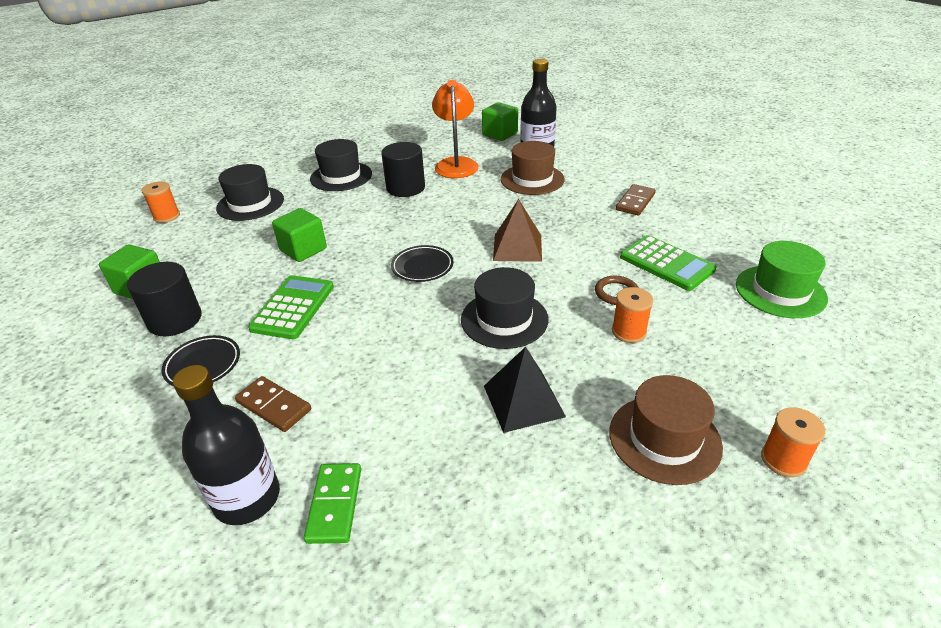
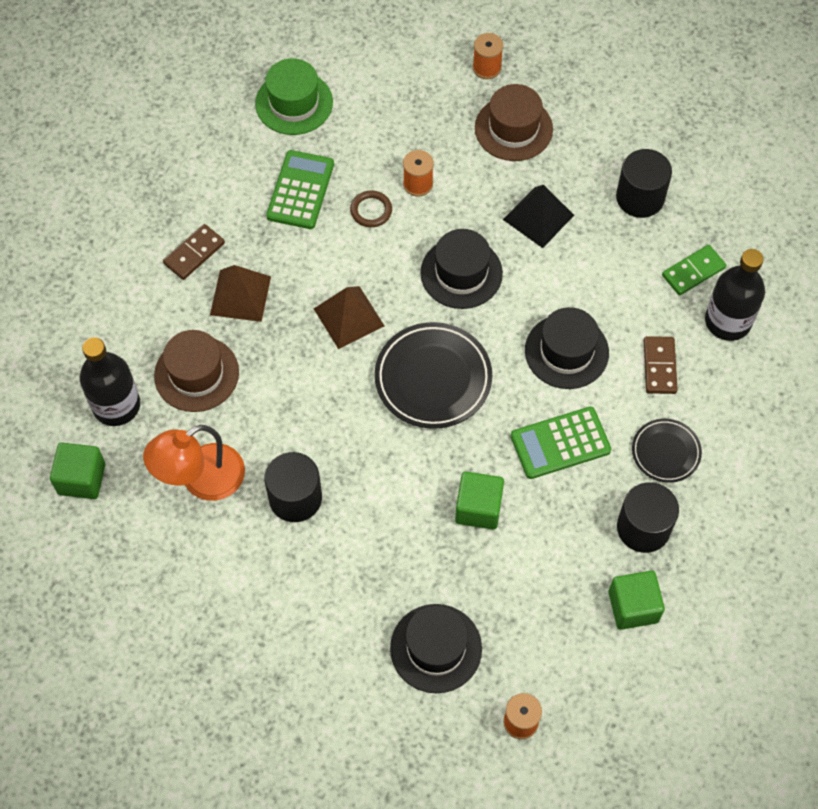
camera: 125 degrees left, 25 degrees up
(341, 176) = (311, 595): black hat -> black hat (566, 351)
(422, 267) = (433, 378): black plate -> black plate, size x1.73
(477, 512) = (640, 197): none -> black cylinder
(581, 209) = (240, 295): none -> brown pyramid
(635, 202) = (194, 253): brown domino -> brown domino turned 45 degrees counterclockwise

